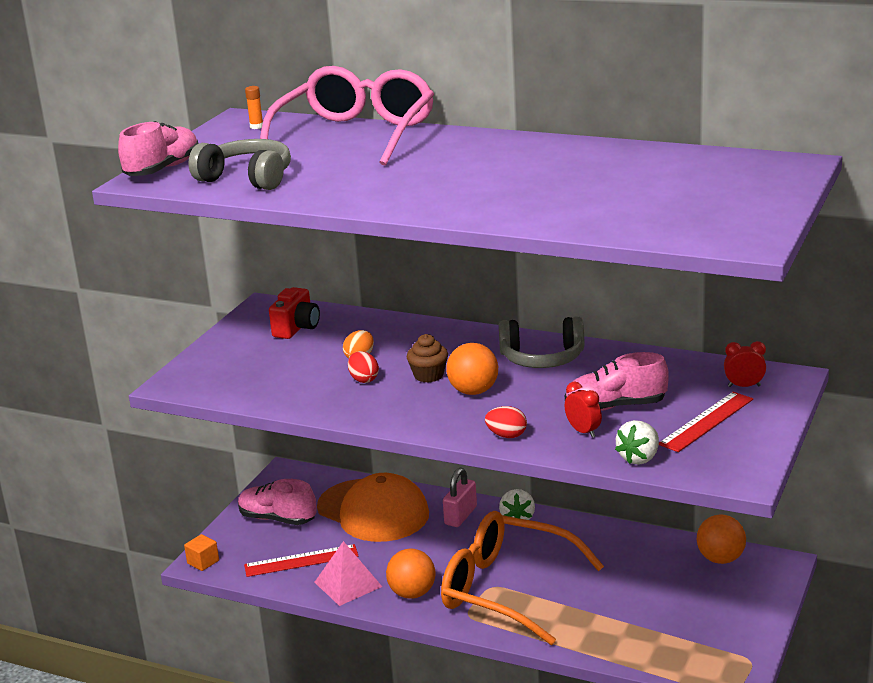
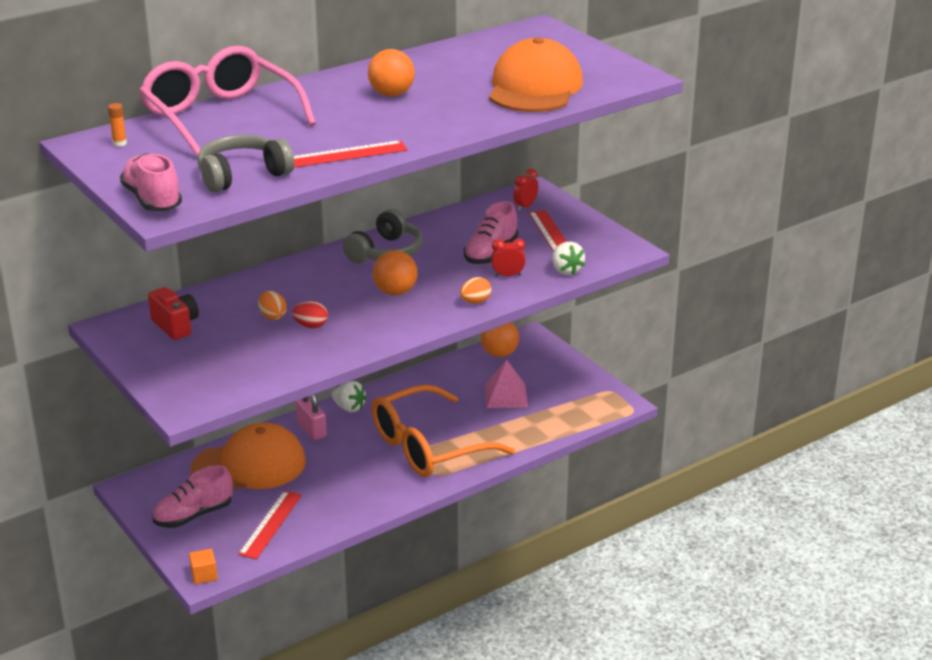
camera: 60 degrees left, 5 degrees up
(342, 195) = (346, 154): none -> red ruler
(348, 584) = (332, 513): pink pyramid -> pink pyramid (506, 396)
(412, 593) = (381, 488): orange ball -> orange ball (391, 94)
(428, 375) = (345, 300): brown cupcake -> none
(506, 435) = (475, 302): red egg -> orange egg
(626, 210) = (534, 87): none -> orange cap

